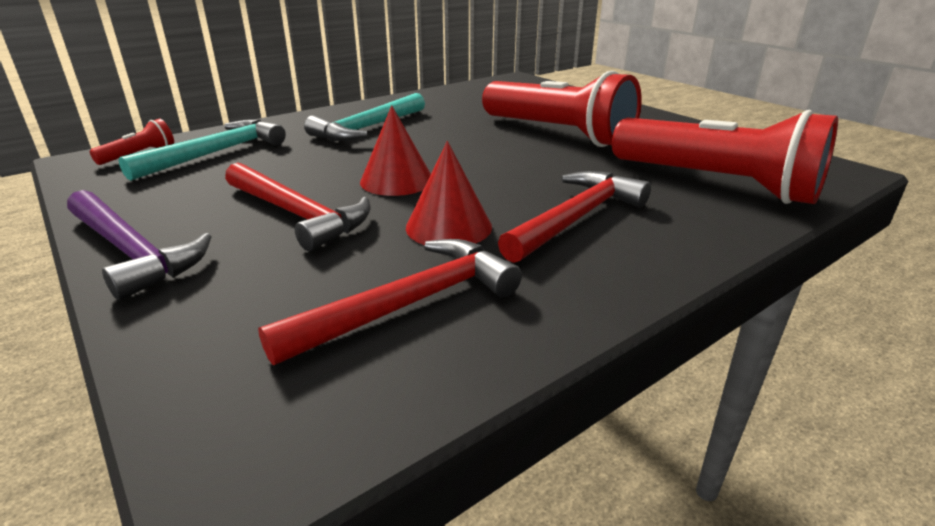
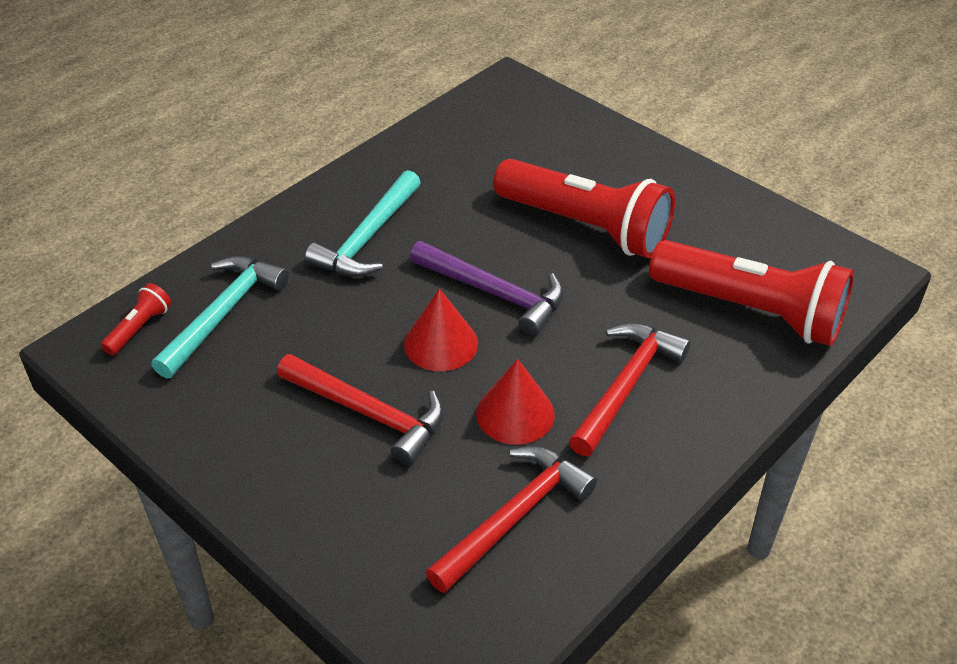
camera: 10 degrees left, 15 degrees up
(132, 252) = (250, 487): purple hammer -> purple hammer (494, 293)

